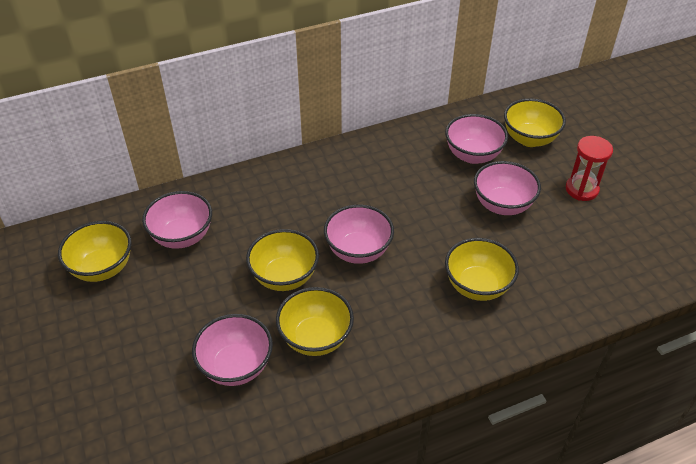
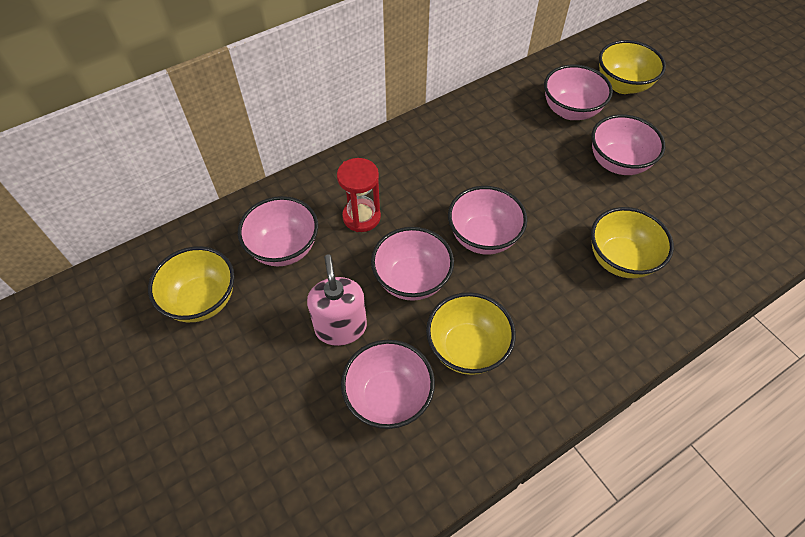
camera: 10 degrees left, 10 degrees up
(212, 306) = (341, 327): none -> pink soap dispenser
(284, 277) = (412, 280): yellow bowl -> pink bowl
(581, 189) = (692, 135): red hourglass -> red hourglass (361, 217)

